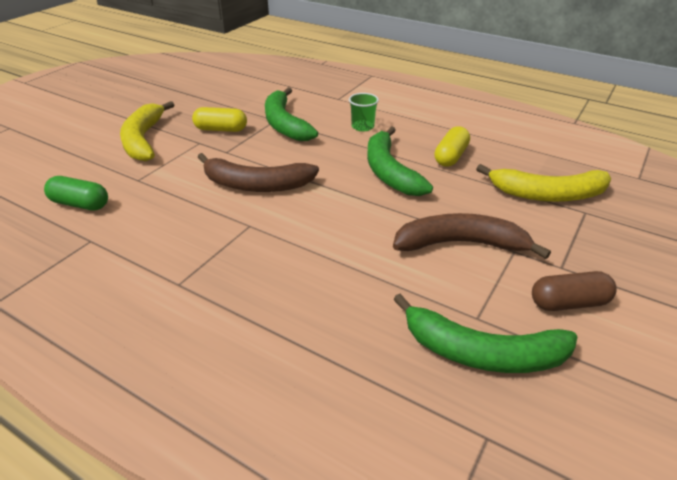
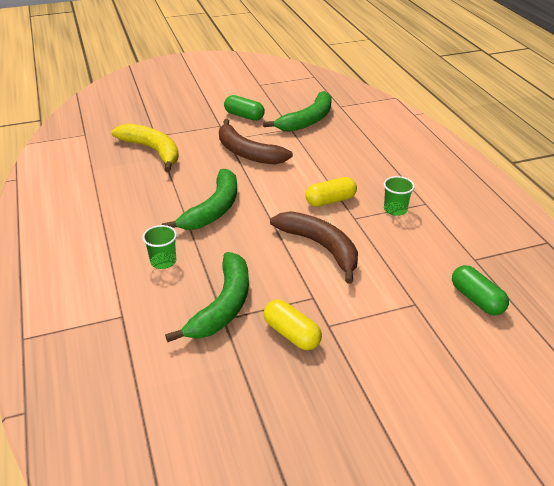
camera: 140 degrees left, 0 degrees up
(143, 139) = (384, 364): yellow banana -> none
(211, 256) = (395, 210): none -> green cup
(451, 156) = (153, 199): yellow capsule -> yellow capsule (330, 200)
(482, 352) = (307, 120): green banana -> green banana turned 75 degrees clockwise
(569, 303) = (244, 116): brown capsule -> green capsule

